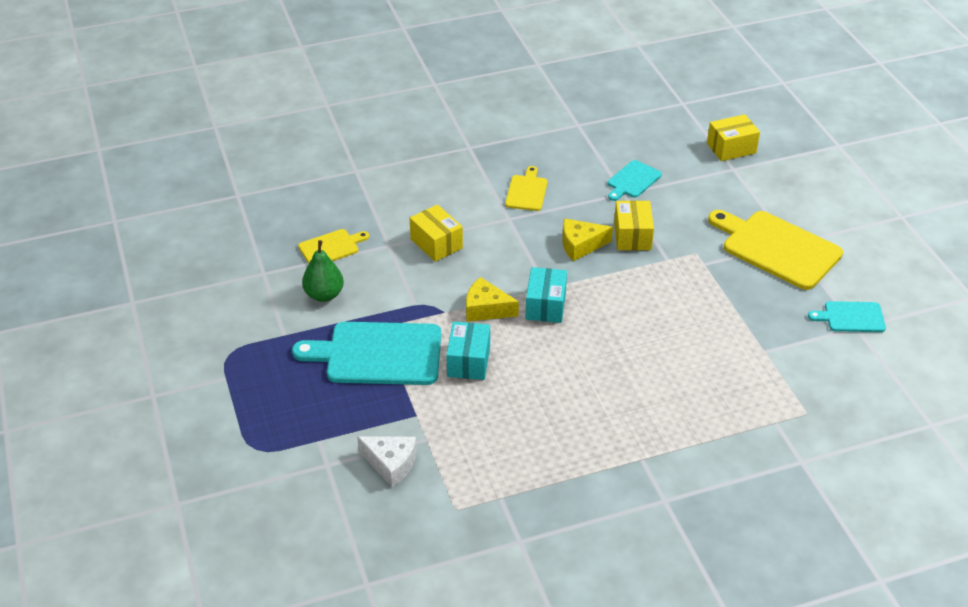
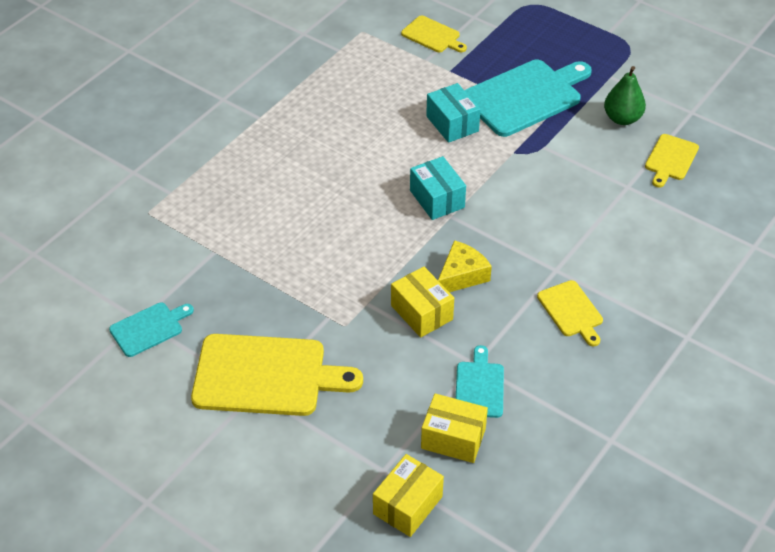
camera: 145 degrees right, 5 degrees up
(391, 464) = (432, 35): white cheese -> yellow cutting board
(436, 243) = (590, 209): yellow box -> yellow box (453, 438)
(486, 309) = (483, 171): yellow cheese -> none

